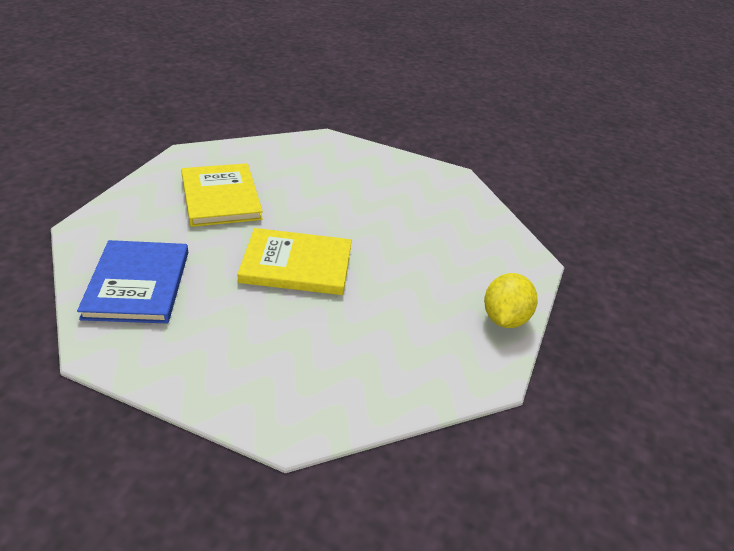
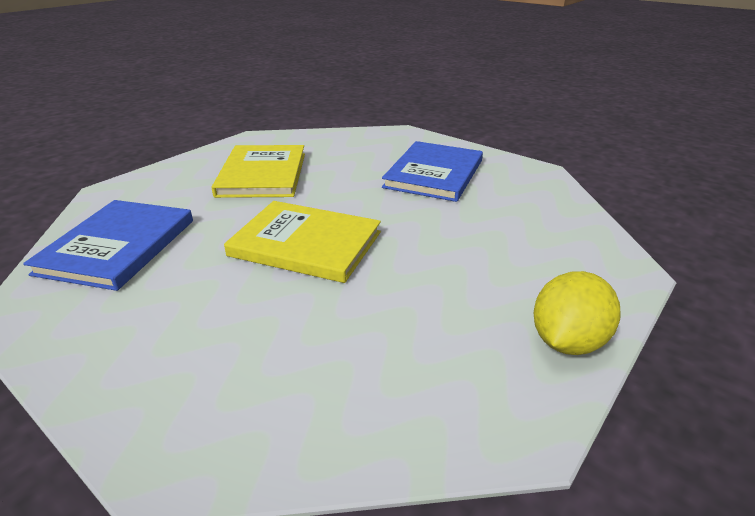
camera: 20 degrees right, 5 degrees down
(371, 185) = (434, 174): none -> blue book

